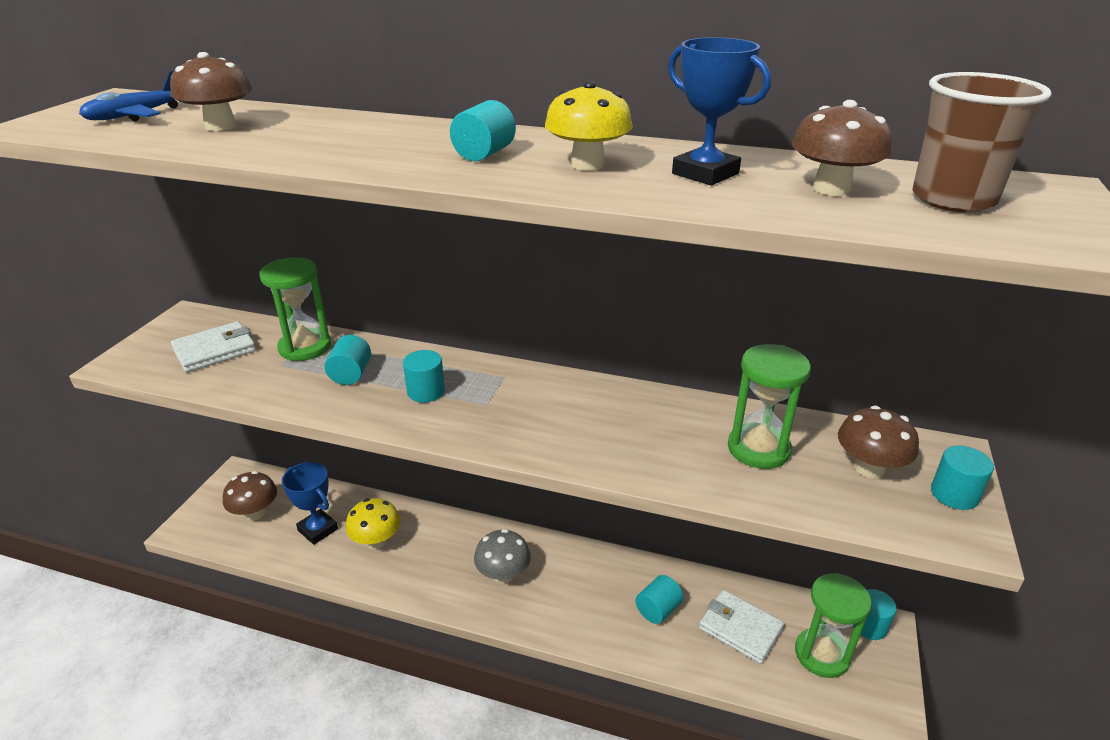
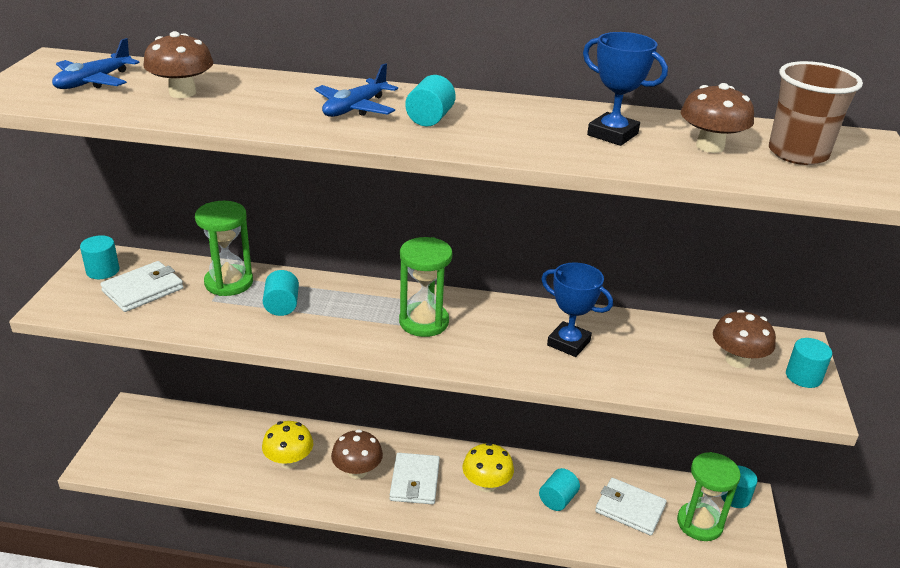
camera: 10 degrees left, 0 degrees up
(255, 513) = (162, 444): brown mushroom -> brown mushroom (357, 471)
(318, 530) = (229, 455): blue trophy -> blue trophy (568, 343)
(402, 143) = (355, 108): none -> blue plane
(426, 391) = (356, 318): turquoise cylinder -> turquoise cylinder (103, 271)
(503, 574) = (415, 481): grey mushroom -> white wallet
(587, 164) = (518, 127): yellow mushroom -> yellow mushroom (486, 484)
(758, 449) = (649, 350): green hourglass -> green hourglass (424, 322)

